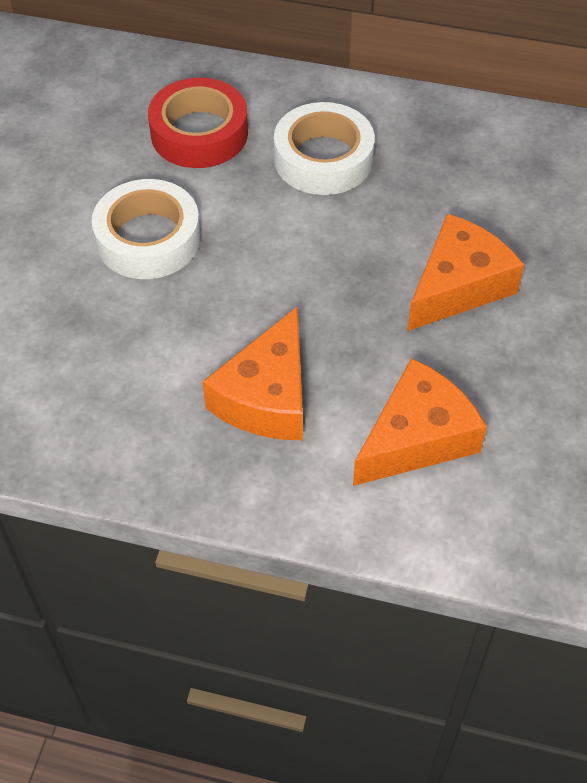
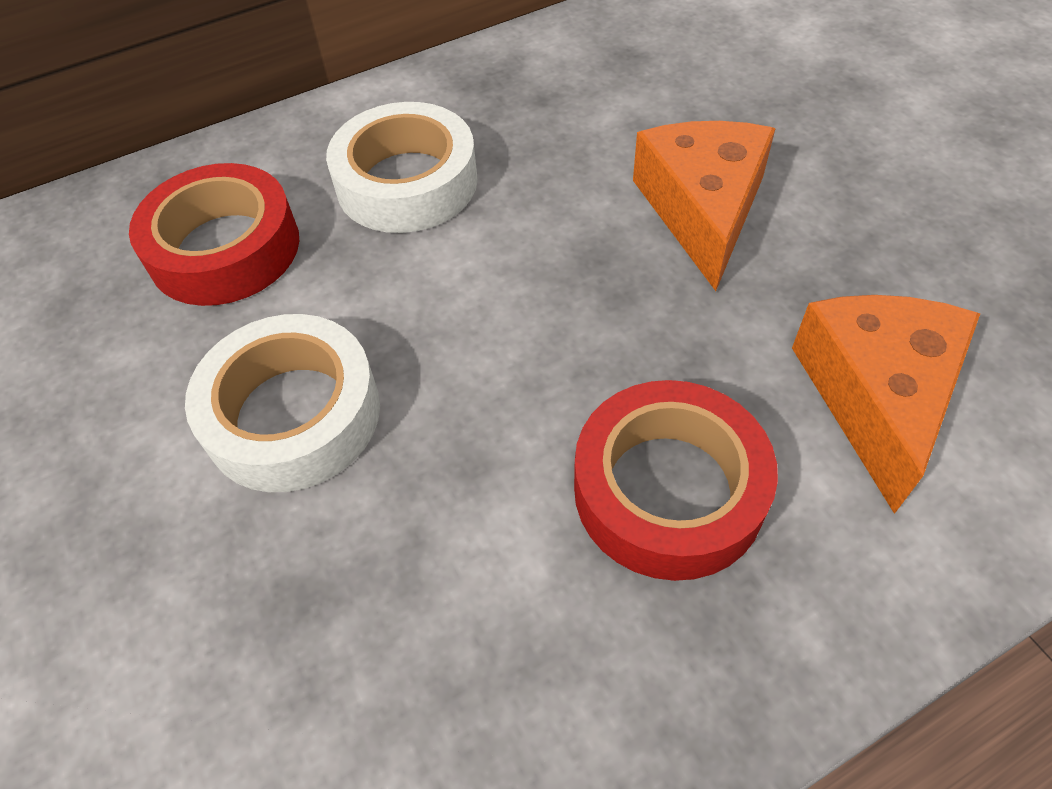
camera: 40 degrees left, 0 degrees up
(267, 396) = (668, 490): orange cheese -> red tape

